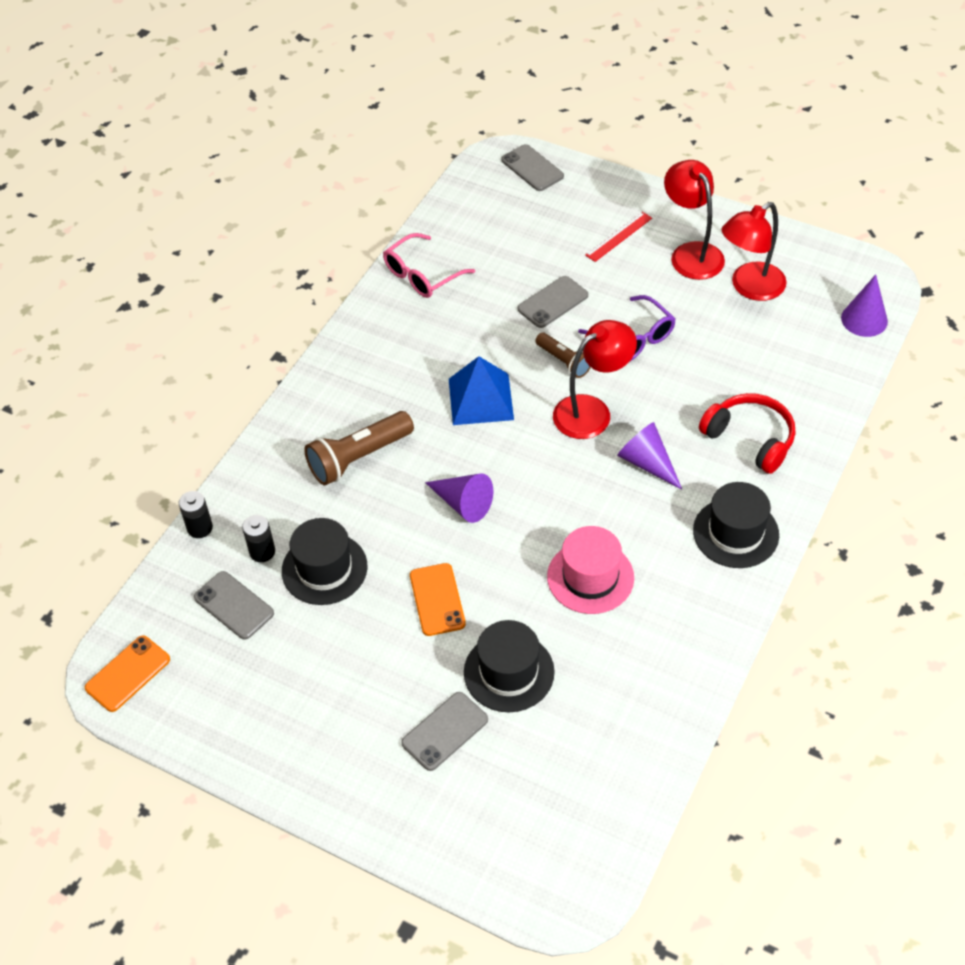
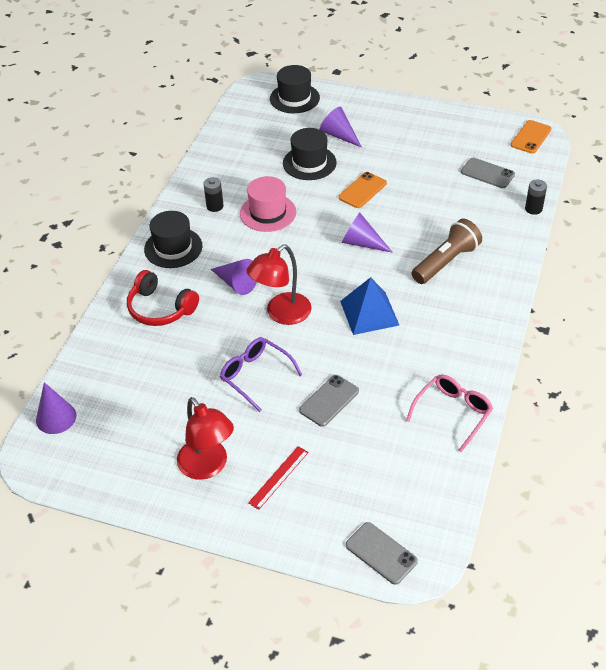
camera: 170 degrees right, 5 degrees down
(262, 552) = (485, 201): black battery -> black battery (215, 206)
(324, 569) = (440, 197): black hat -> black hat (294, 98)
(437, 600) = (362, 190): orange phone -> orange phone turned 60 degrees clockwise
(445, 731) = (339, 135): grey phone -> purple cone
(564, 361) = (310, 349): brown flashlight -> none
(750, 287) = (154, 437): red lamp -> none

